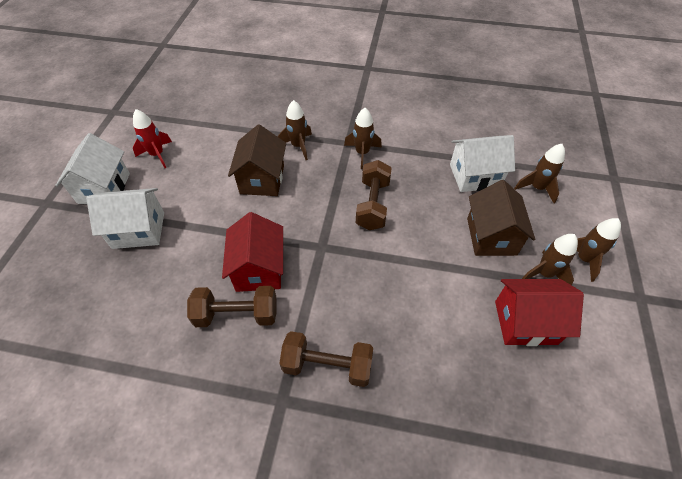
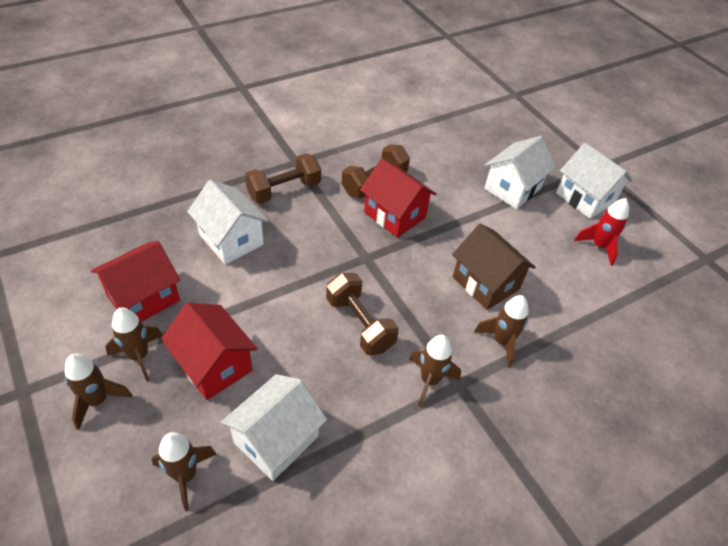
camera: 135 degrees right, 5 degrees down
(419, 336) = (231, 239): none -> white house
(491, 236) = (214, 365): brown house -> red house

